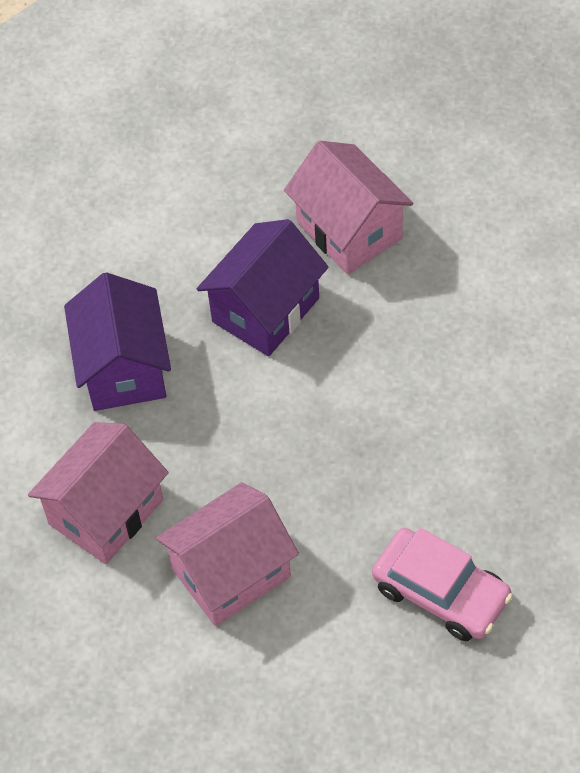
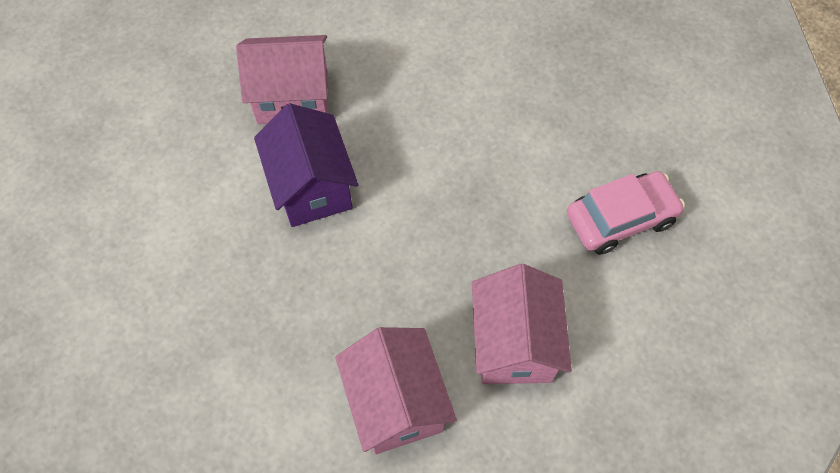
camera: 60 degrees left, 5 degrees up
(124, 368) = (280, 312): purple house -> none

